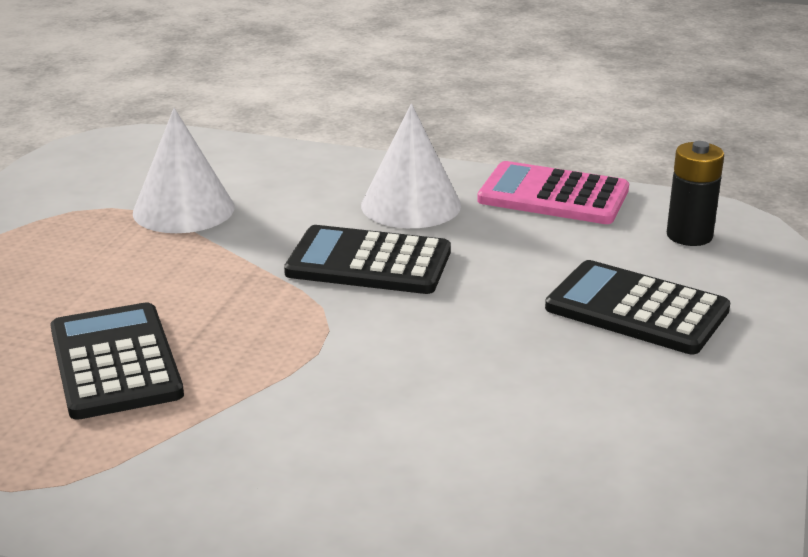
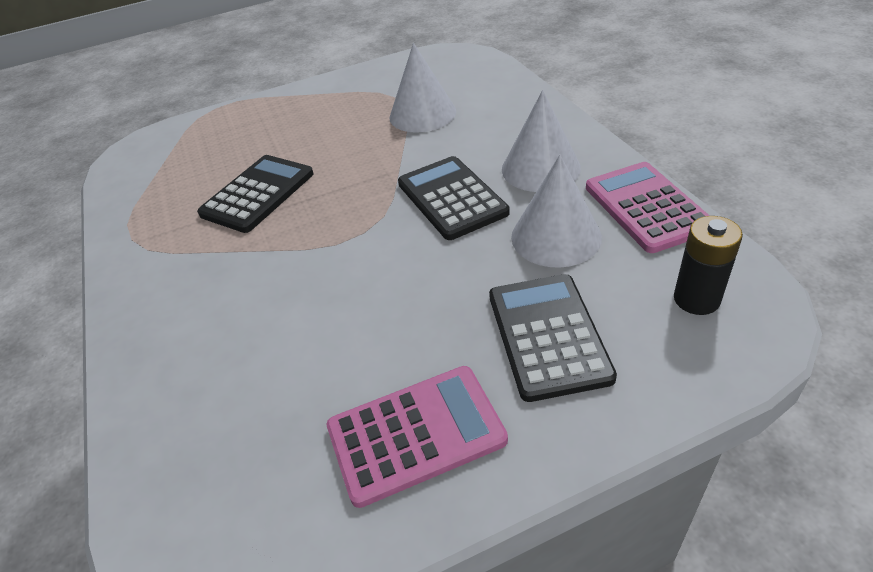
camera: 55 degrees right, 15 degrees up
(520, 246) = (556, 236): none -> white cone
(663, 420) = (416, 434): none -> pink calculator

